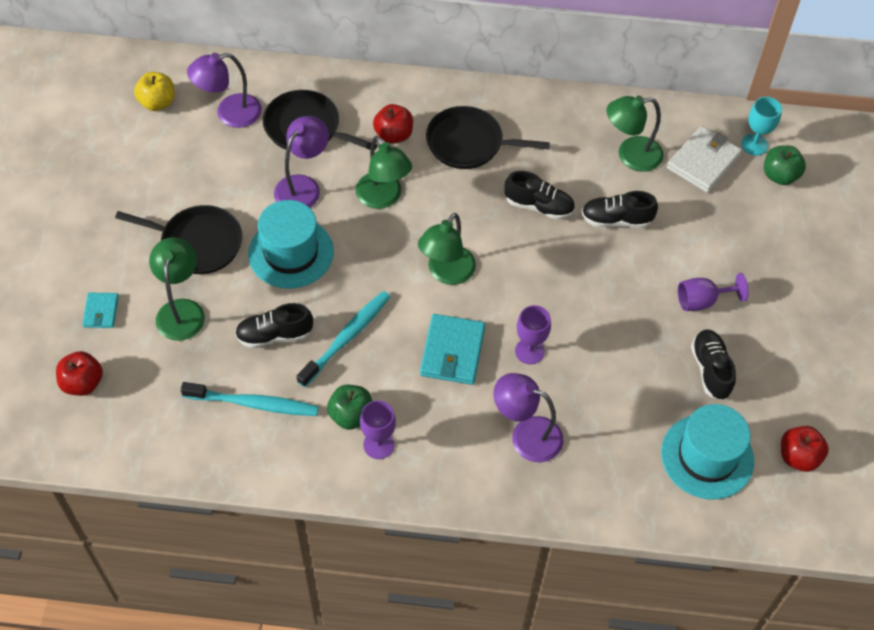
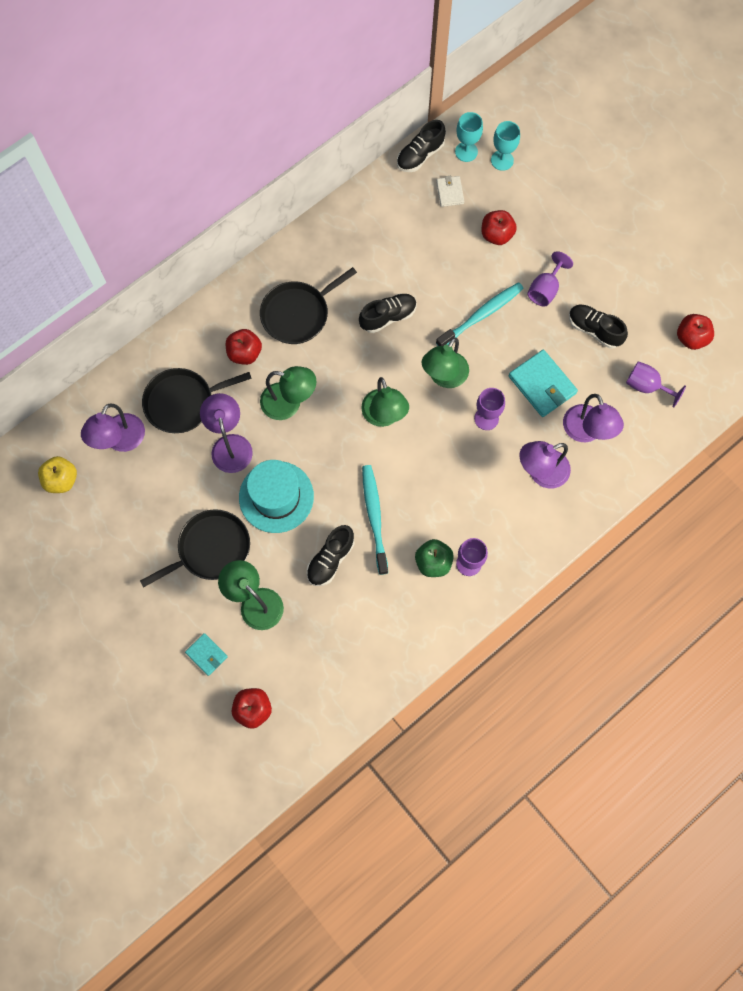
camera: 45 degrees left, 15 degrees up
(254, 404) = (370, 614): turquoise toothbrush -> turquoise toothbrush (481, 315)
(452, 352) = (444, 463): turquoise wallet -> turquoise wallet (542, 385)
(606, 441) = (586, 432): none -> purple lamp
(616, 220) = (442, 282): black shoe -> black shoe (420, 155)
(630, 155) = (403, 228): green lamp -> green lamp (444, 377)
(703, 162) = (450, 192): white wallet -> white wallet, size x0.57
(707, 225) = (496, 235): none -> red apple
(707, 456) = (646, 386): turquoise hat -> purple goblet
(779, 175) = (502, 160): green apple -> turquoise goblet

